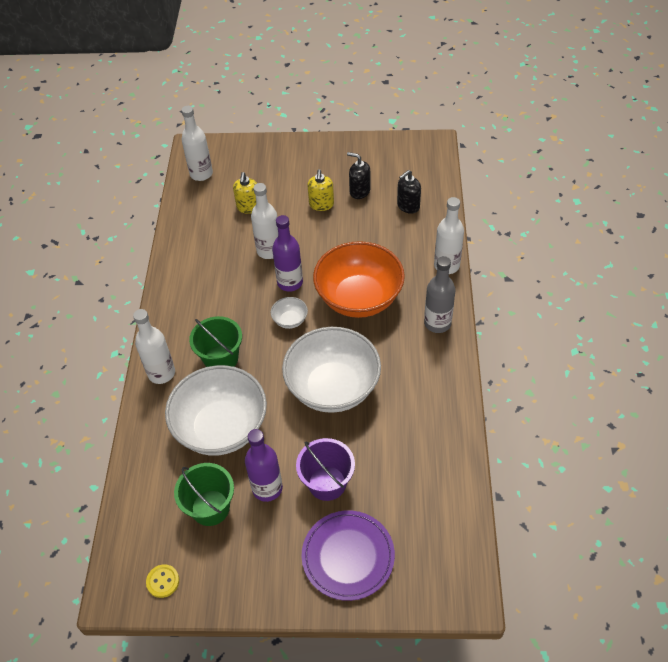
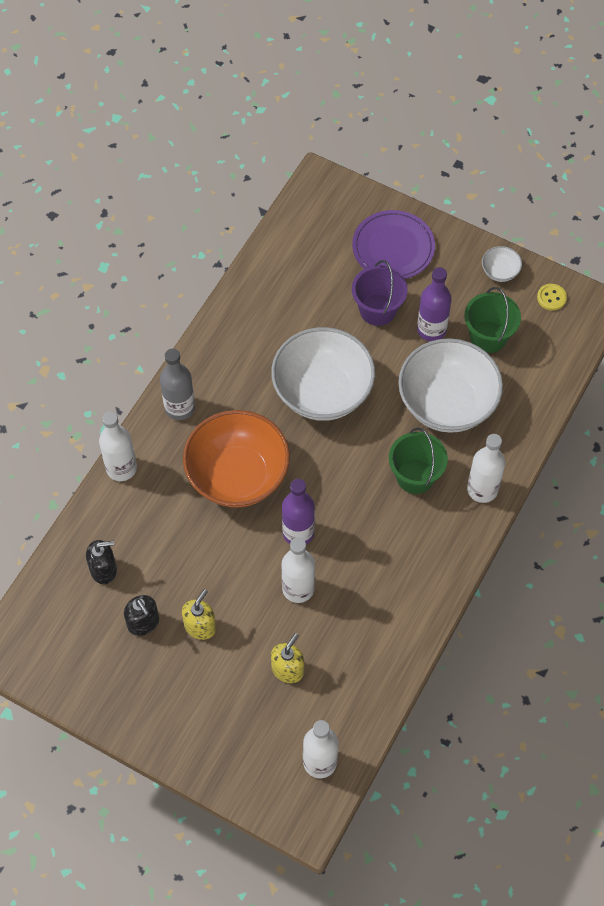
camera: 155 degrees left, 10 degrees up
(290, 320) = (323, 485): white bowl -> white bowl (500, 272)

